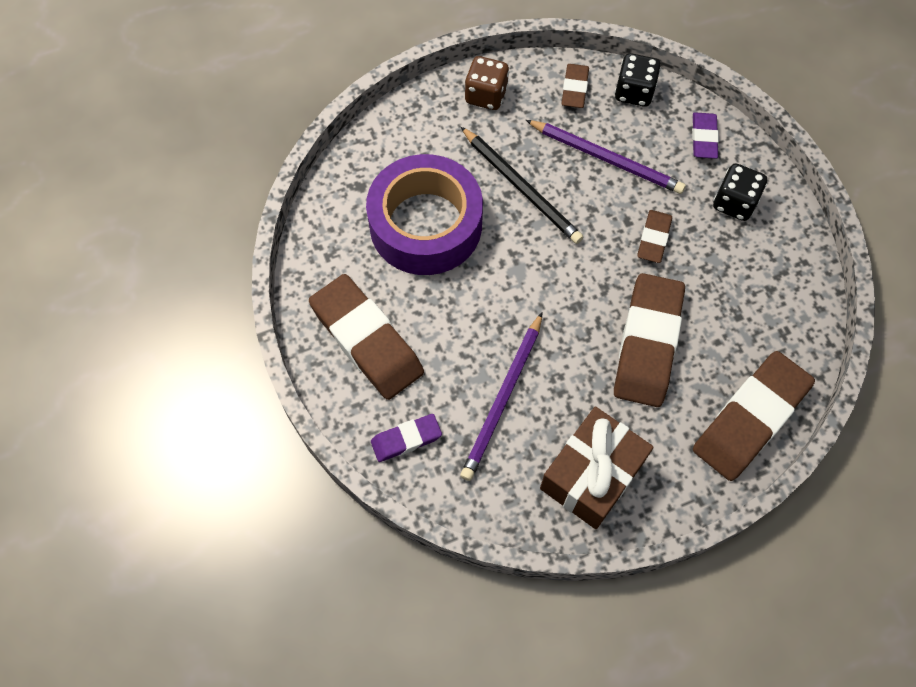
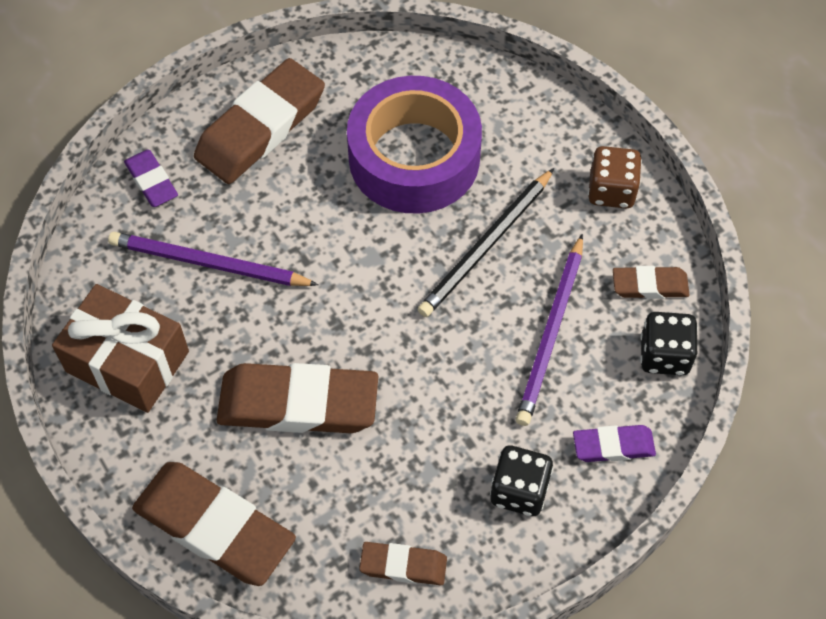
camera: 80 degrees right, 5 degrees down
(653, 238) = (445, 398): brown eraser -> brown eraser (403, 565)

